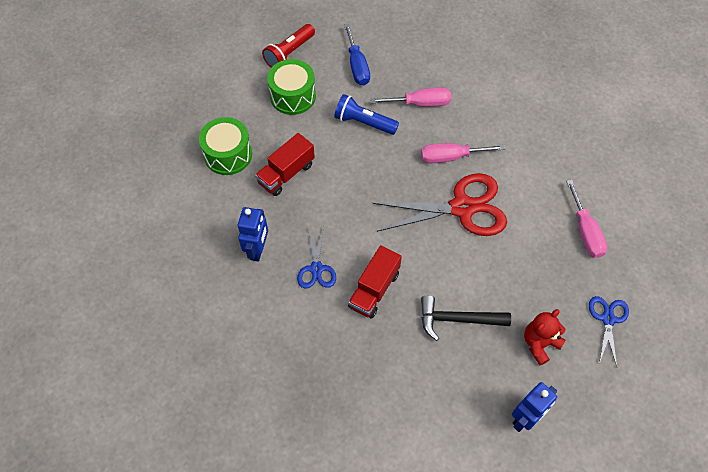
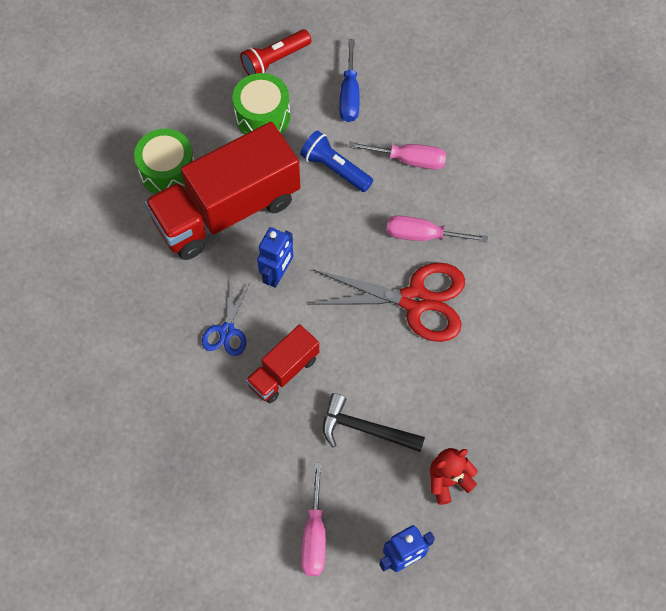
camera: 15 degrees right, 5 degrees up
(258, 250) = (169, 293): blue robot -> blue robot (277, 274)
(286, 173) = (227, 210): red truck -> red truck, size x2.02
(585, 231) = (549, 364): pink screwdriver -> pink screwdriver (314, 535)
(608, 319) = (537, 473): blue scissors -> none

